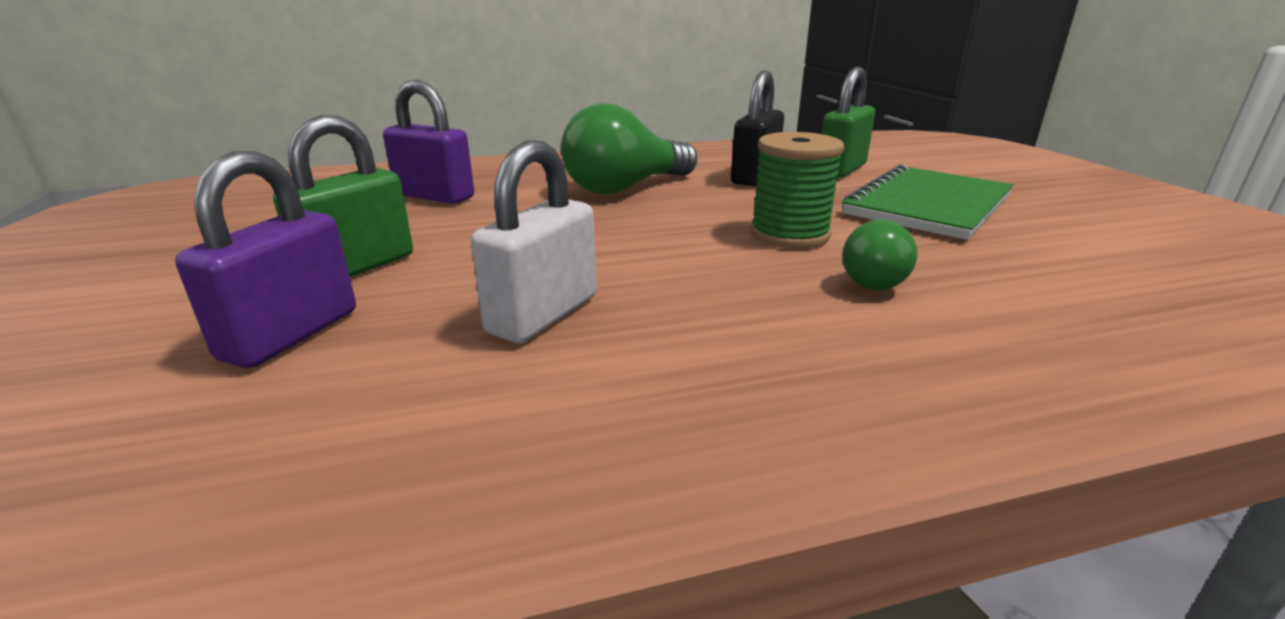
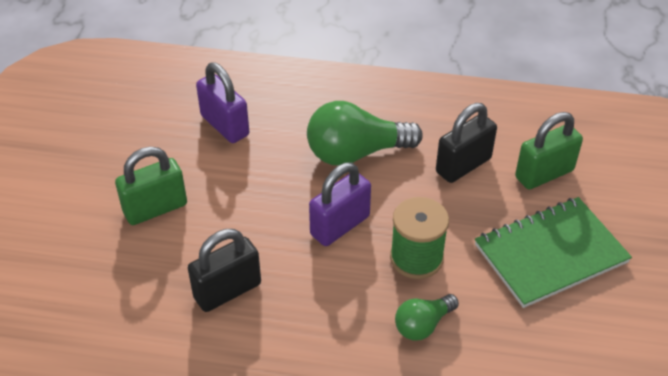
camera: 25 degrees right, 20 degrees up
(291, 335) = (112, 264): purple padlock -> purple padlock (340, 225)
(543, 315) = (227, 291): white padlock -> black padlock

